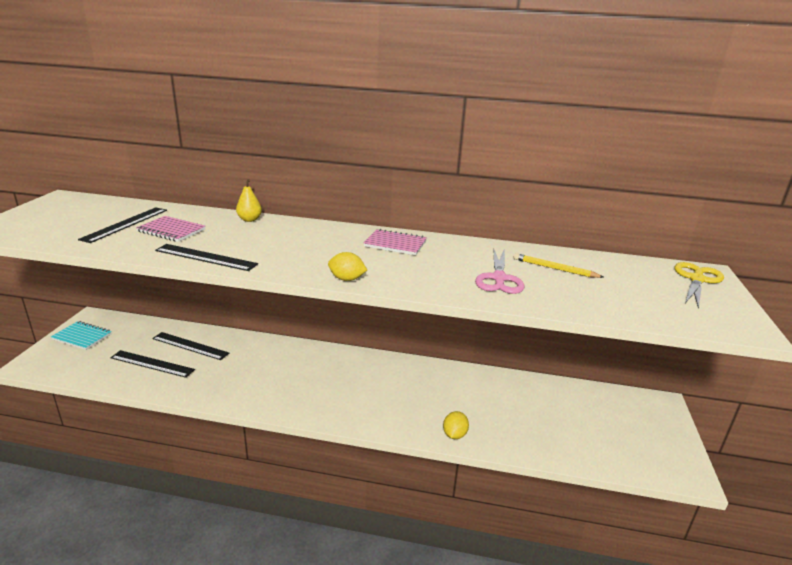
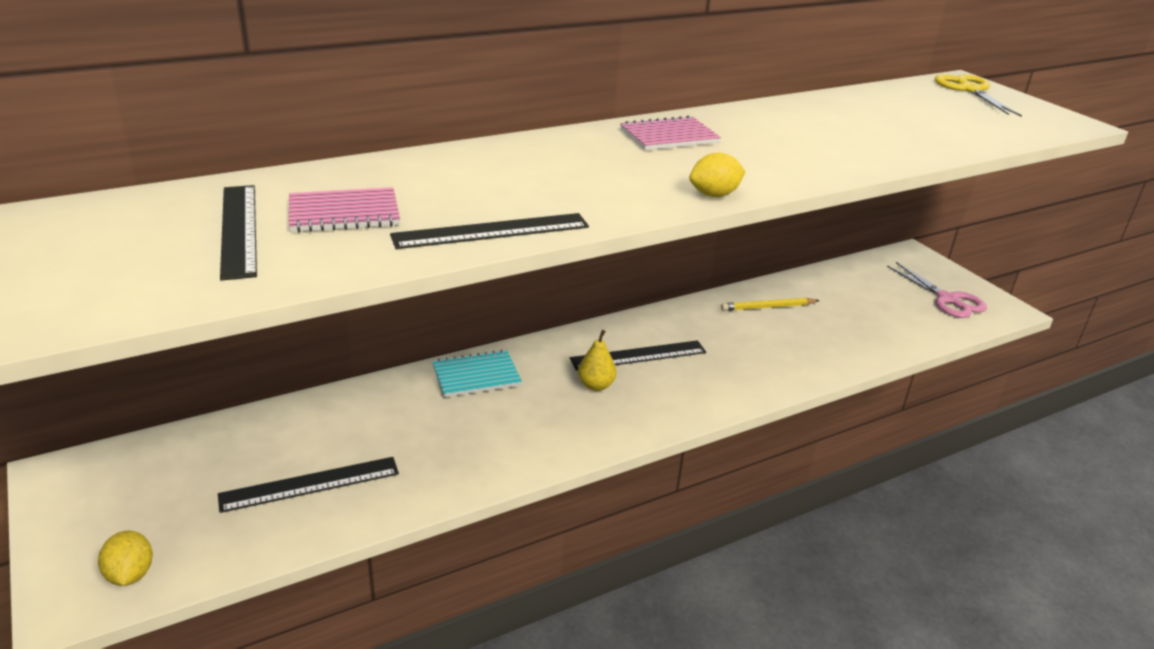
camera: 40 degrees left, 5 degrees up
(82, 337) = (99, 510): turquoise notebook -> turquoise notebook (476, 376)
(190, 346) = (328, 431): black ruler -> black ruler (638, 355)
(249, 219) = (421, 161): yellow pear -> yellow pear (596, 385)
(454, 434) = (802, 371): yellow lemon -> yellow lemon (130, 574)
(499, 278) = (840, 142): pink scissors -> pink scissors (947, 299)
(554, 268) = (859, 115): yellow pencil -> yellow pencil (768, 307)

